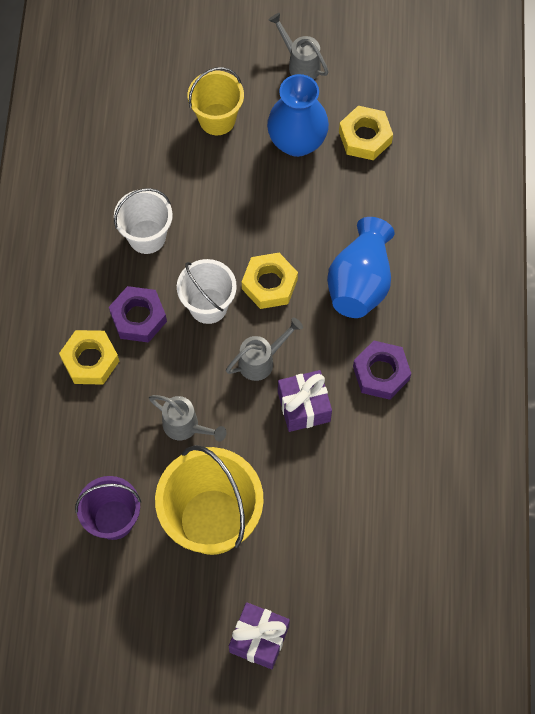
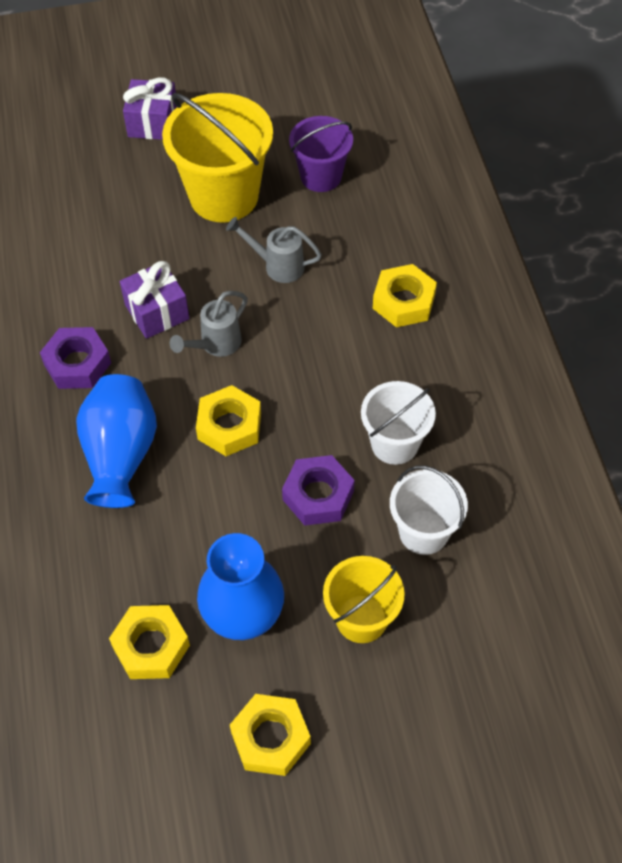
camera: 165 degrees right, 10 degrees down
(138, 317) = (369, 355): purple nut -> purple nut (318, 495)
(208, 306) = (294, 385): white bucket -> white bucket (423, 532)
(300, 63) = (270, 738): grey watering can -> yellow nut

